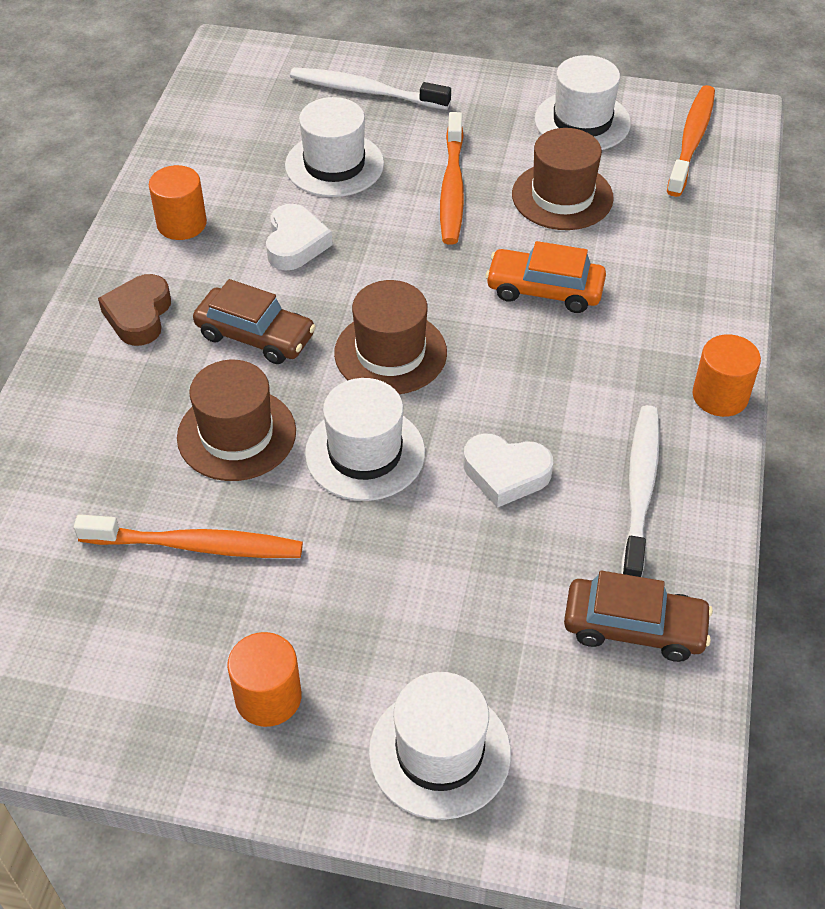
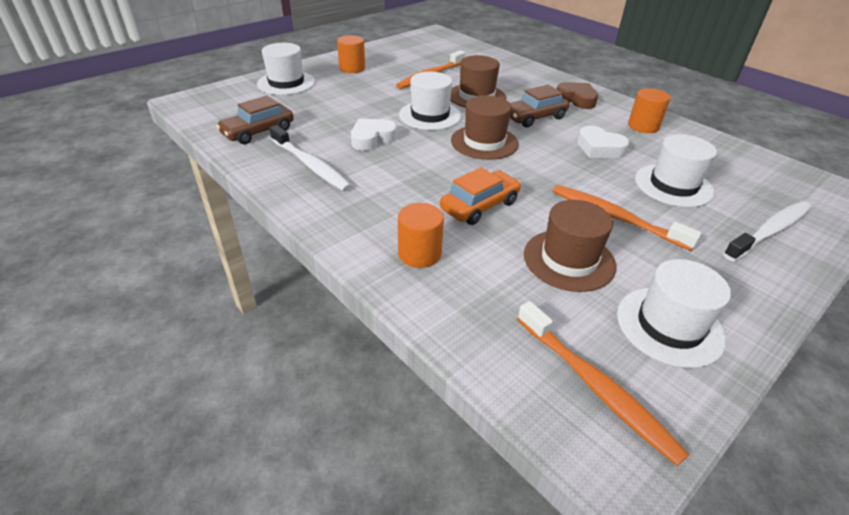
camera: 125 degrees right, 10 degrees down
(720, 396) = (322, 221): orange cylinder -> orange cylinder (419, 253)

